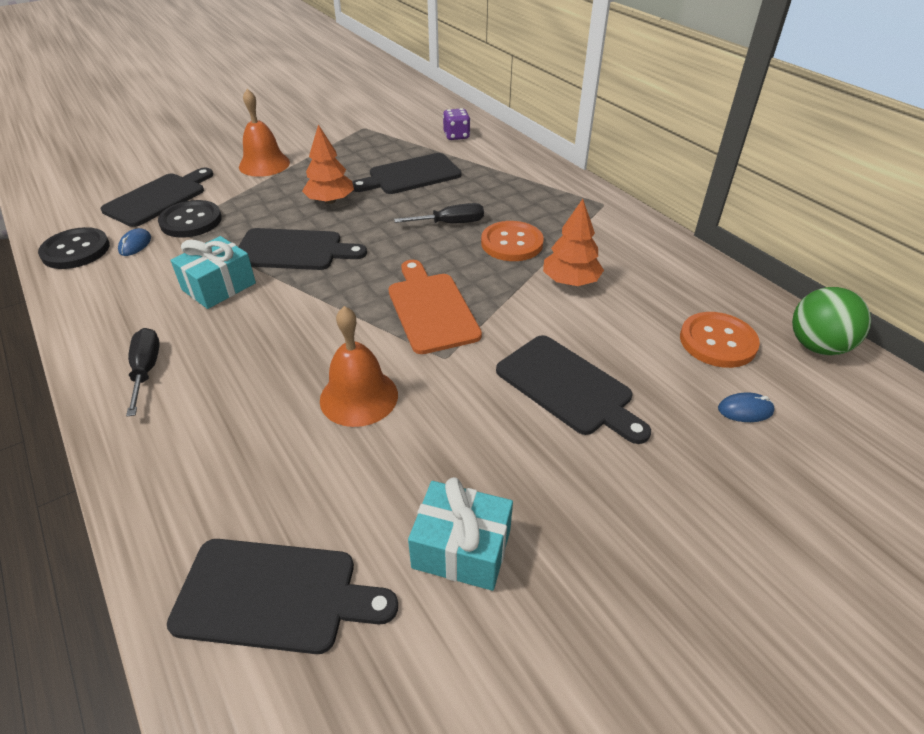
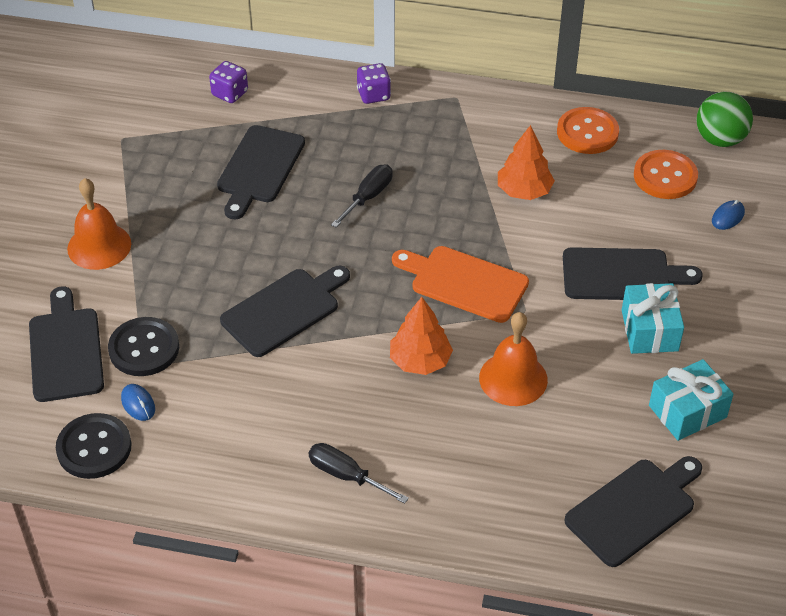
camera: 45 degrees left, 5 degrees up
(219, 286) = (281, 382): turquoise gift -> turquoise gift (649, 330)
(330, 201) = (233, 243): orange tree -> orange tree (420, 361)
(512, 243) = (440, 184): orange button -> orange button (587, 132)
(545, 176) = (373, 95): none -> purple dice

